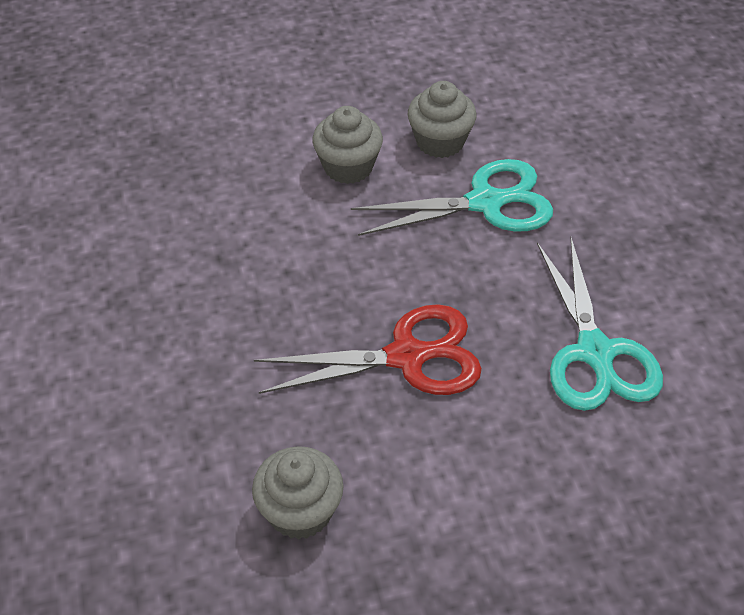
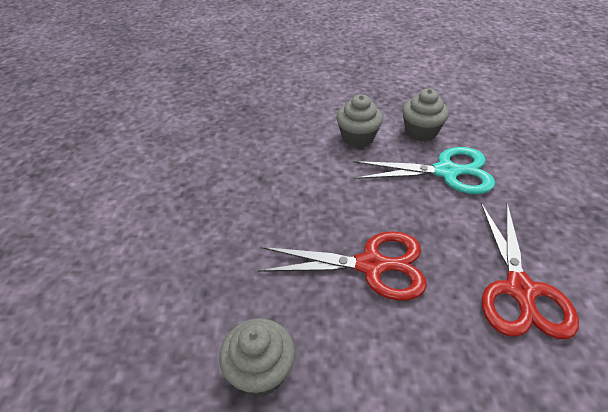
camera: 15 degrees right, 5 degrees down
(595, 353) = (520, 291): turquoise scissors -> red scissors

